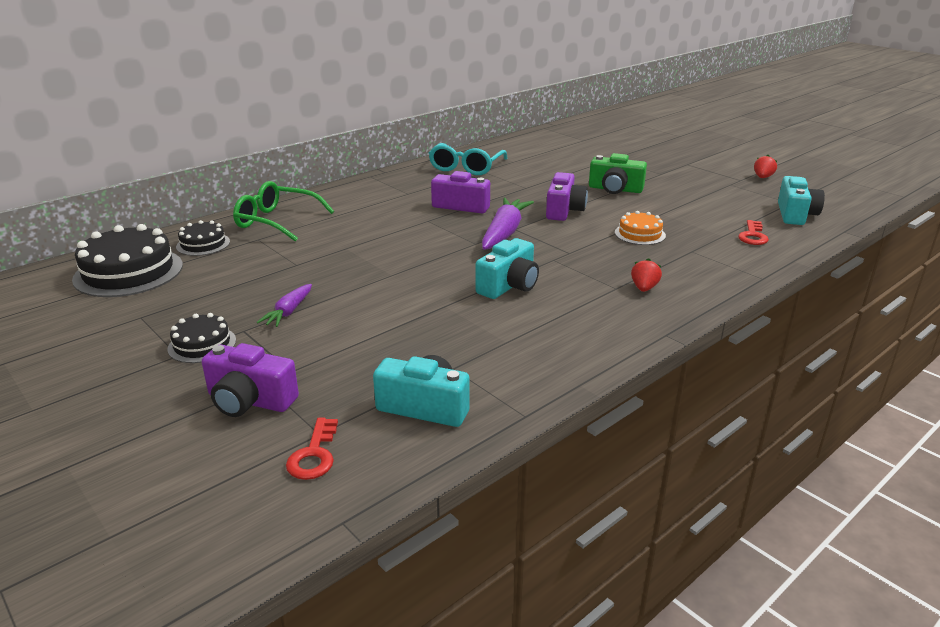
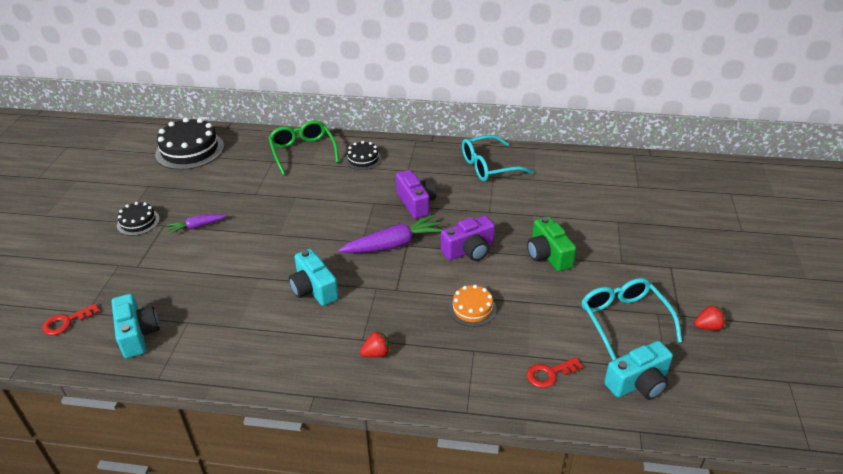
camera: 50 degrees right, 10 degrees up
(203, 244) = (245, 149): black cake -> black cake (363, 159)
(250, 401) = (98, 271): purple camera -> none
(509, 285) = (314, 289): turquoise camera -> turquoise camera turned 60 degrees clockwise
(724, 195) = (624, 320): none -> turquoise glasses

